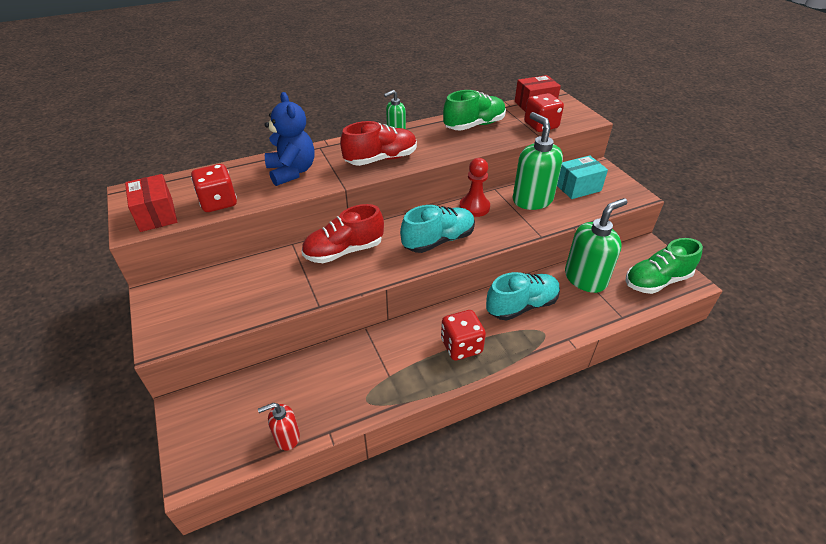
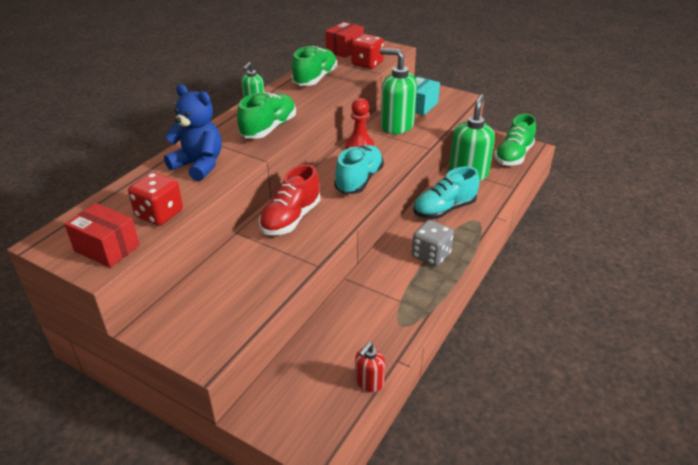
camera: 35 degrees left, 5 degrees down
(381, 159) = (268, 128): red shoe -> green shoe
(461, 346) = (431, 255): red dice -> grey dice
(521, 306) = (444, 209): turquoise shoe -> turquoise shoe turned 150 degrees counterclockwise

